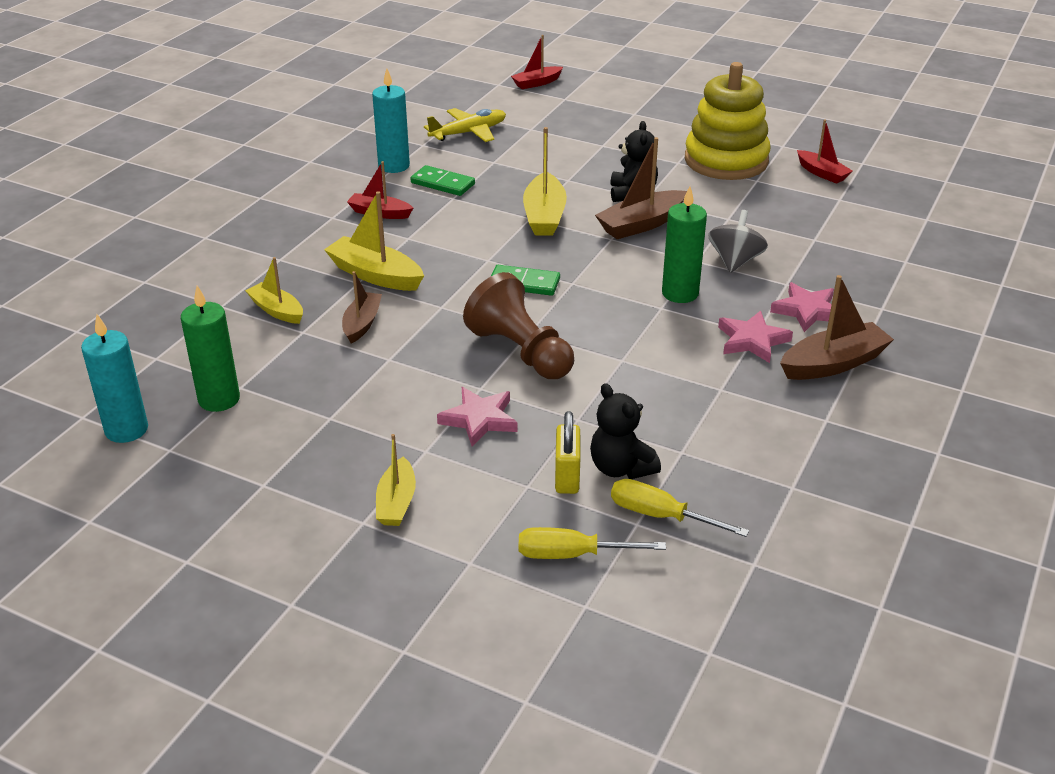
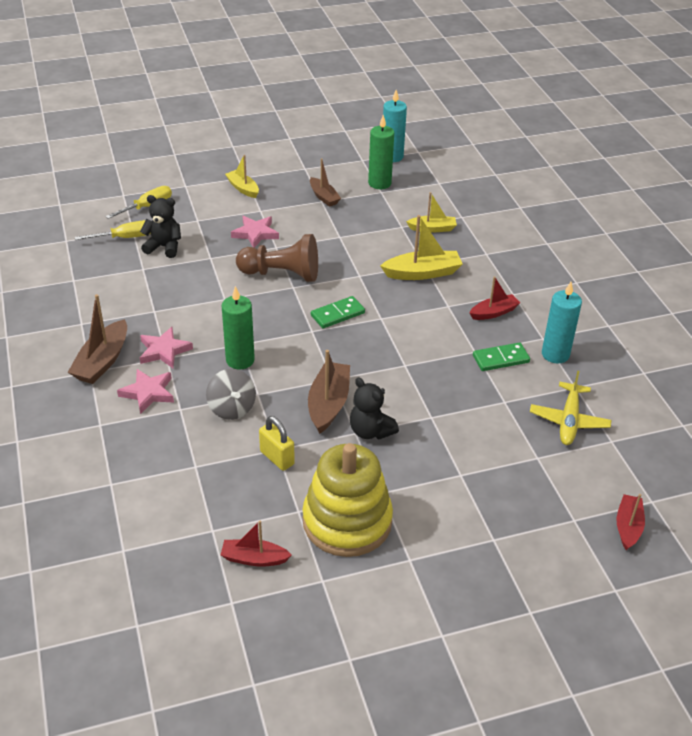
camera: 135 degrees right, 5 degrees up
(362, 324) = (381, 245): brown boat -> brown boat (324, 197)
(544, 216) = (398, 372): yellow boat -> none
(567, 477) = (184, 231): yellow padlock -> yellow padlock (277, 458)

